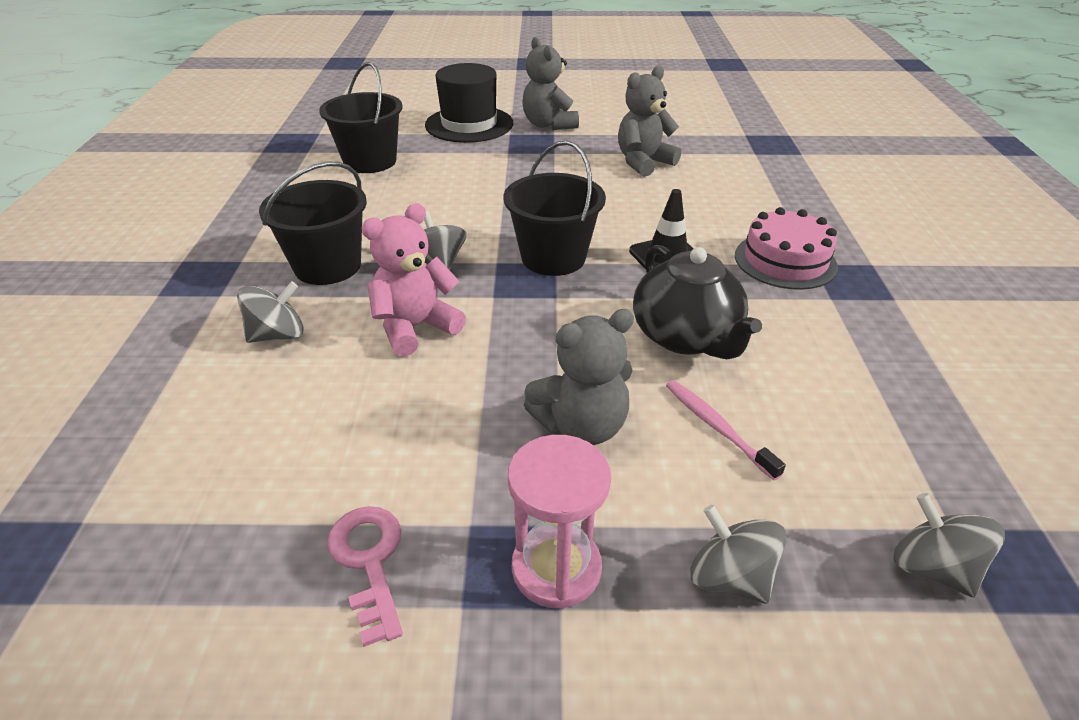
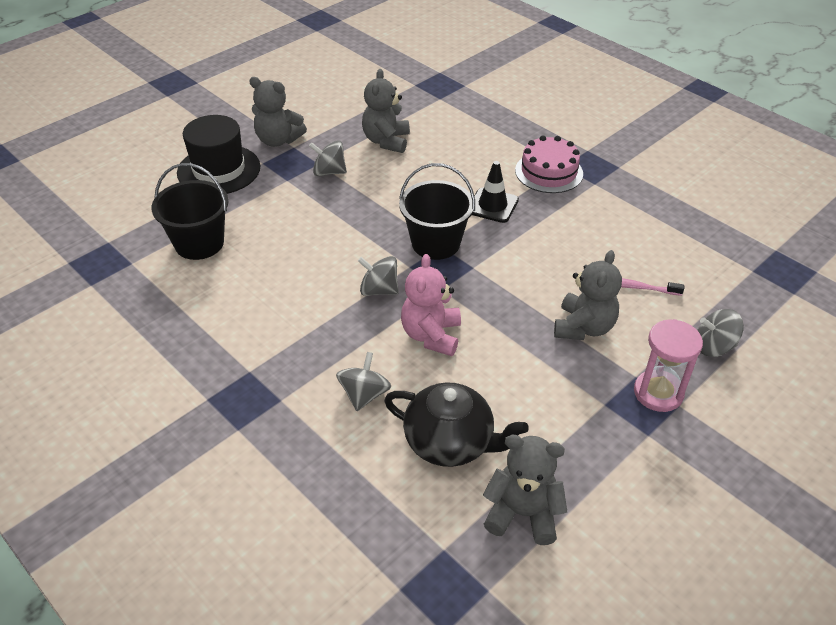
camera: 45 degrees left, 5 degrees up
(193, 558) = (522, 513): none -> grey teddy bear
(327, 266) = (314, 335): black bucket -> none
(369, 561) = (591, 450): pink key -> none
(686, 337) = (563, 249): black teapot -> black teapot (450, 443)
(932, 568) = (763, 291): grey spinning top -> grey spinning top (329, 172)

